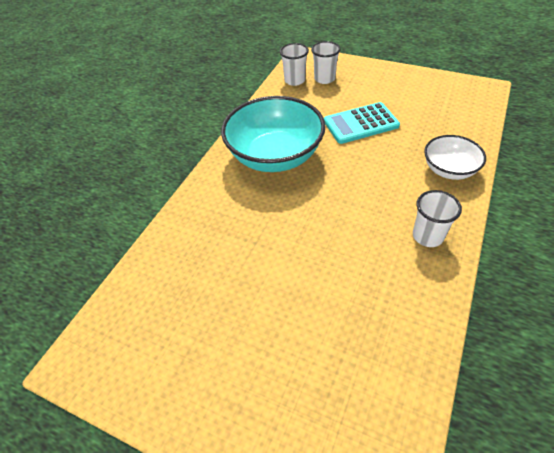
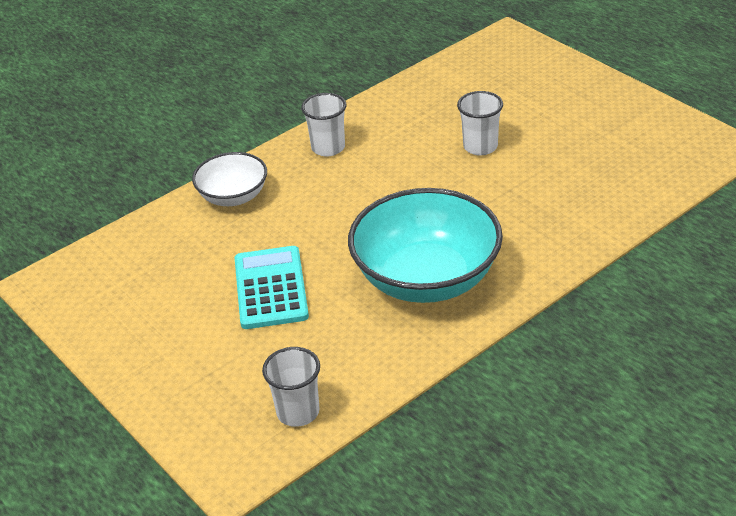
camera: 155 degrees left, 10 degrees down
(324, 79) = (245, 395): white cup -> white cup (480, 147)
(361, 123) = (271, 288): turquoise calculator -> turquoise calculator turned 105 degrees counterclockwise

